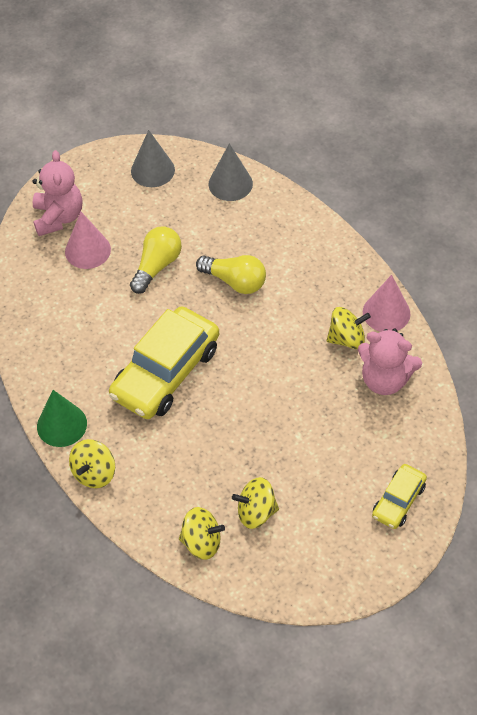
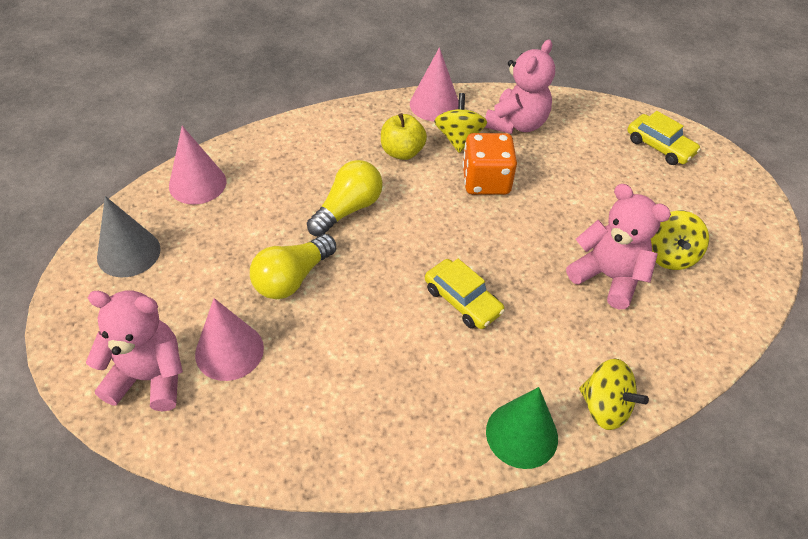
camera: 80 degrees left, 5 degrees down
(157, 266) = (292, 278): yellow light bulb -> yellow light bulb turned 90 degrees counterclockwise
(166, 372) = (462, 300): yellow car -> yellow car, size x0.51
(202, 542) = (708, 311): yellow spinning top -> none
(218, 467) = (608, 277): none -> pink teddy bear
(230, 184) = (197, 183): grey cone -> pink cone
(299, 367) = (486, 181): none -> orange dice
(313, 302) = (402, 152): none -> yellow apple

